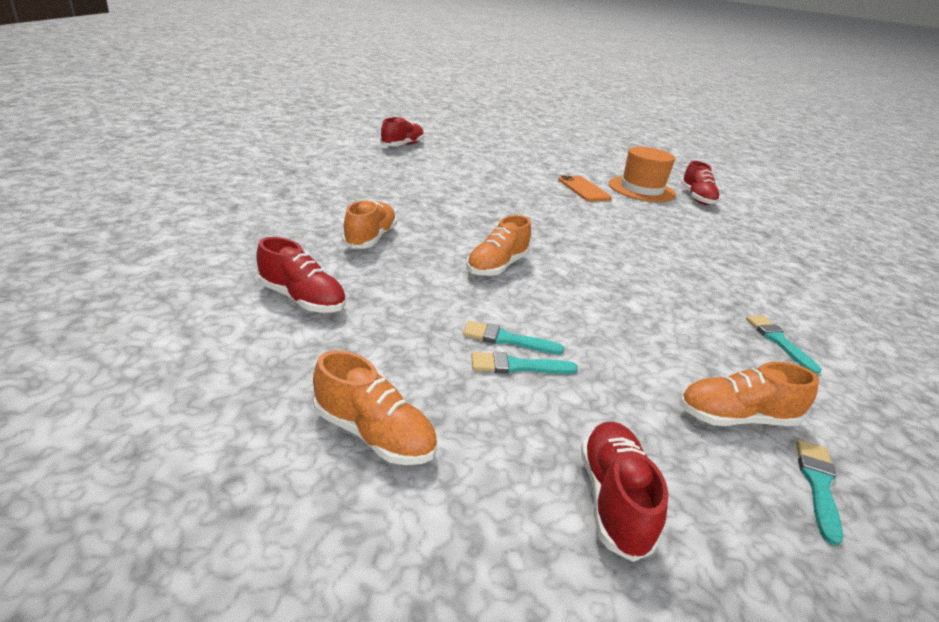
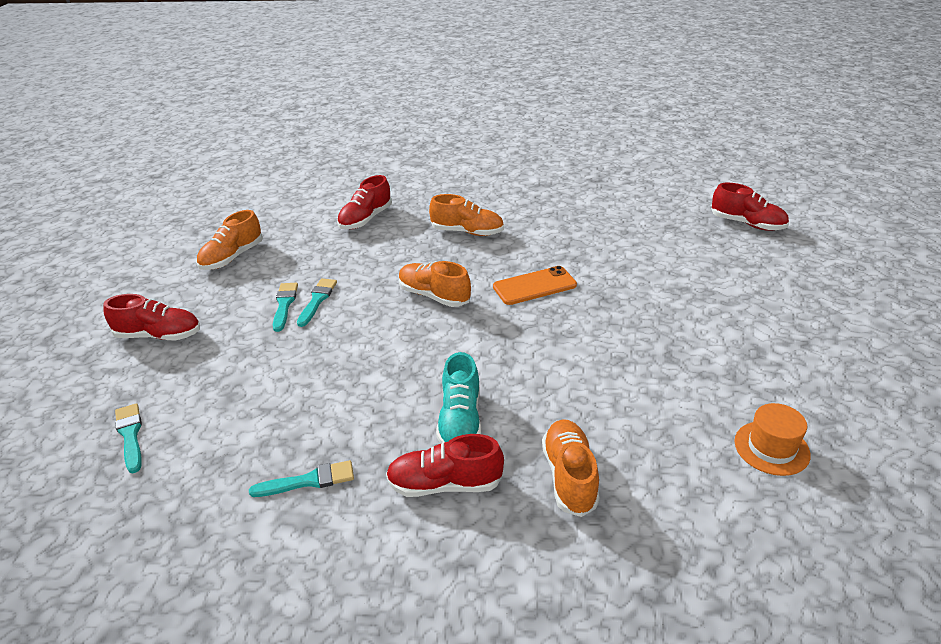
camera: 95 degrees right, 5 degrees up
(583, 189) = (710, 374): orange phone -> orange phone (534, 286)
(641, 189) = (771, 448): orange hat -> orange hat, size x0.60
(669, 270) = (460, 421): none -> turquoise shoe
(696, 198) = (788, 529): red shoe -> red shoe (444, 484)
(735, 417) = (206, 409): orange shoe -> orange shoe (569, 476)
(818, 485) = (130, 435): turquoise brush -> turquoise brush turned 135 degrees counterclockwise

